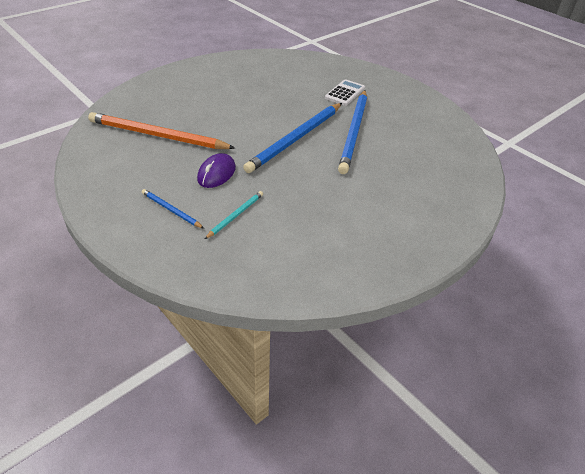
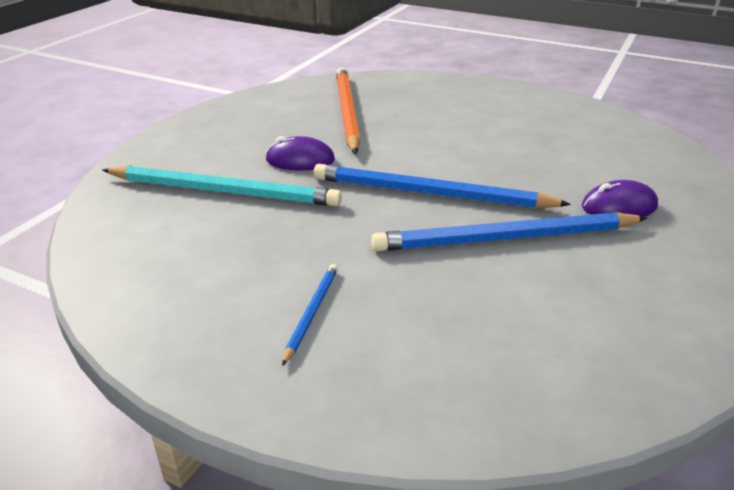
camera: 70 degrees right, 10 degrees down
(171, 210) = (213, 153): blue pencil -> blue pencil (312, 313)
(236, 215) = (224, 191): turquoise pencil -> turquoise pencil, size x2.15
(345, 93) = (619, 207): white calculator -> purple mouse

